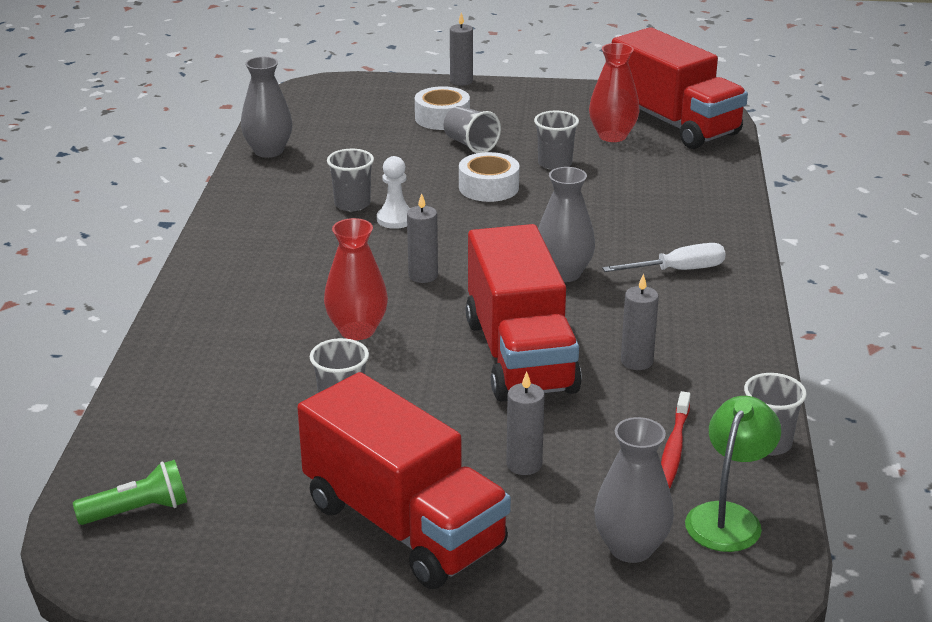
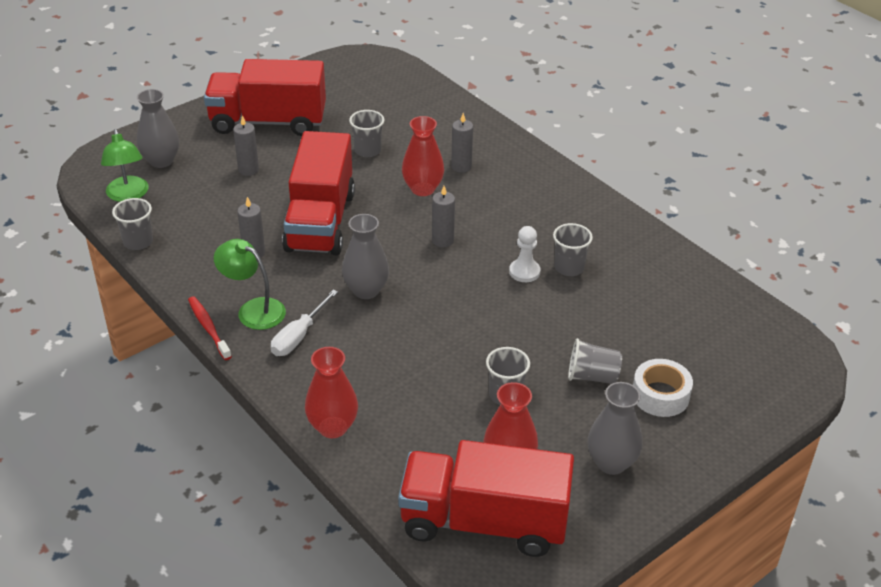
camera: 135 degrees right, 10 degrees up
(138, 511) = (380, 75): green flashlight -> none
(268, 151) = (700, 279): grey vase -> grey vase (611, 463)
(461, 81) = (728, 460): grey candle -> grey candle (461, 167)
(488, 187) = (513, 337): white tape -> none
(520, 355) = (320, 221): red truck -> red truck turned 120 degrees counterclockwise
(674, 448) = (185, 214): red toothbrush -> red toothbrush (208, 328)
(699, 310) = (253, 310): none -> green lamp
(723, 204) = (332, 427): none -> red vase

